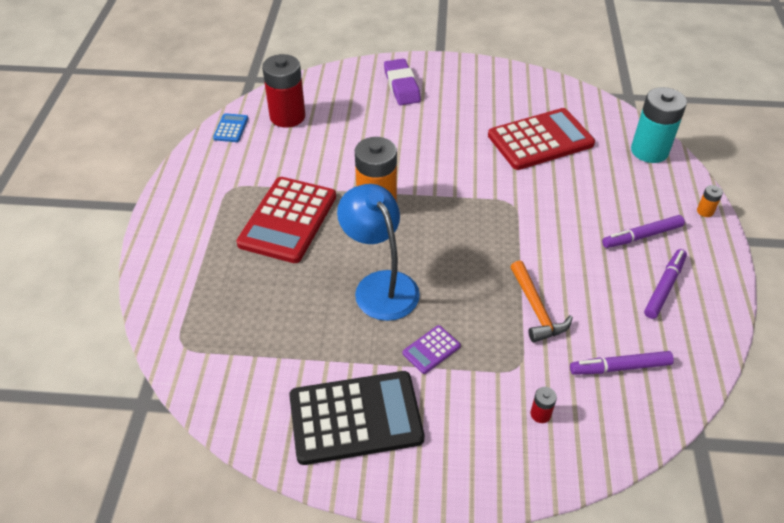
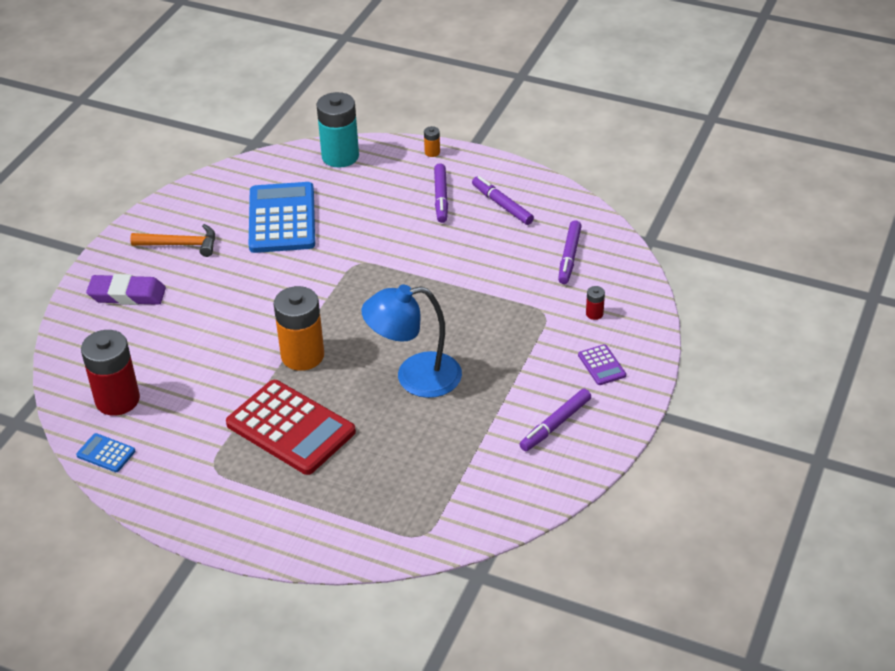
camera: 70 degrees left, 5 degrees down
(355, 418) = (555, 425): black calculator -> purple marker
(431, 349) = (504, 361): purple calculator -> purple calculator (601, 365)
(536, 309) = (491, 285): orange hammer -> orange hammer (181, 244)
(540, 140) = (282, 219): red calculator -> blue calculator

